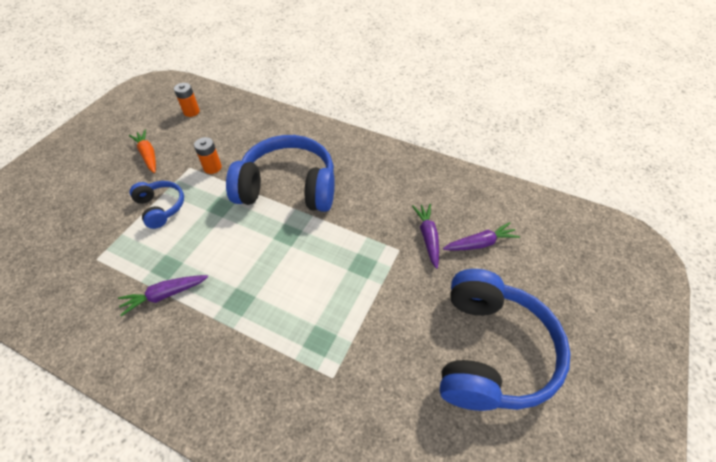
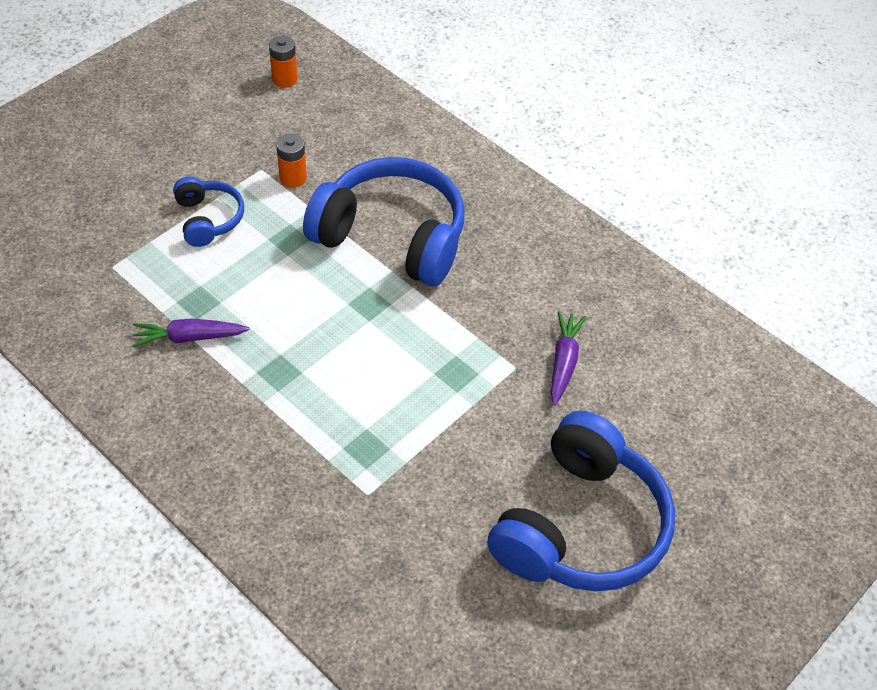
camera: 15 degrees right, 0 degrees up
(148, 155) = (207, 135): orange carrot -> none
(480, 243) = (634, 391): purple carrot -> none

